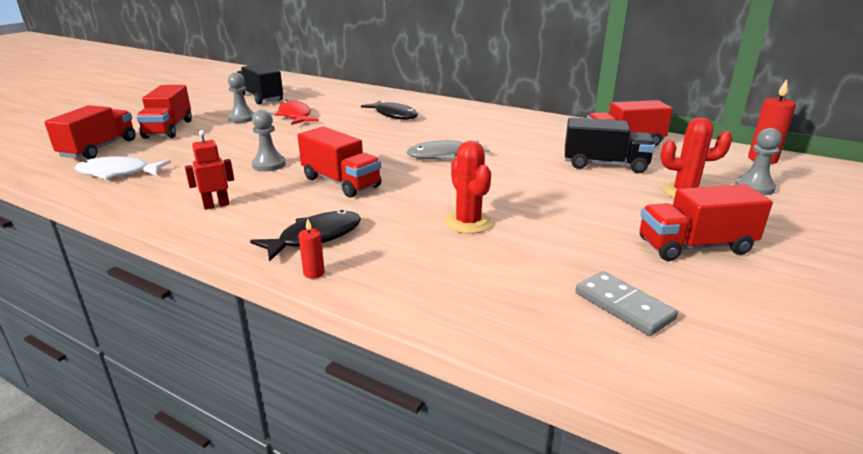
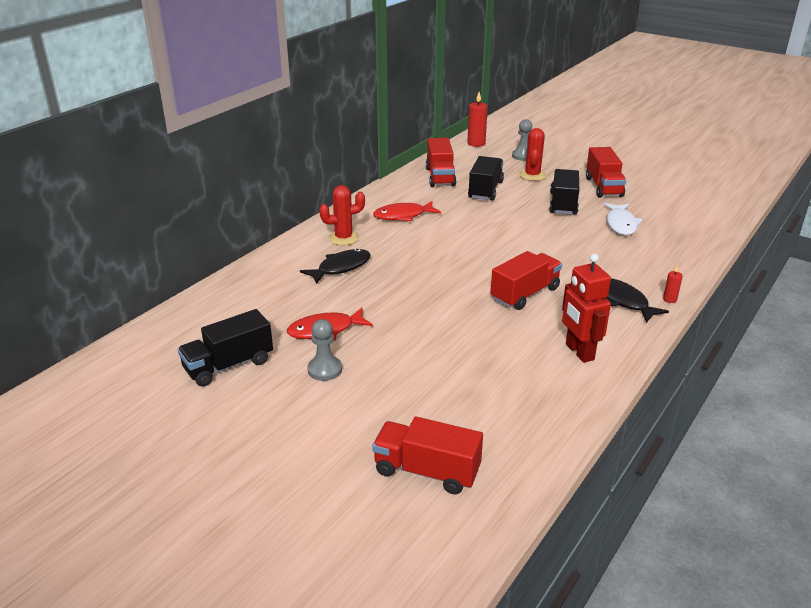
camera: 85 degrees left, 5 degrees up
(118, 173) = (509, 431): white fish -> white fish (621, 224)
(169, 129) = (356, 426): red truck -> none
(216, 205) = (579, 352): red robot -> red robot, size x1.63
(269, 165) = (485, 334): grey pawn -> none
(443, 155) = (464, 247): grey fish -> none
(468, 223) = (588, 246): red cactus -> red cactus (343, 238)
(507, 130) = (403, 216): none -> red fish
(598, 211) = (563, 204): none -> black truck
(623, 306) = (669, 214): grey domino -> none

